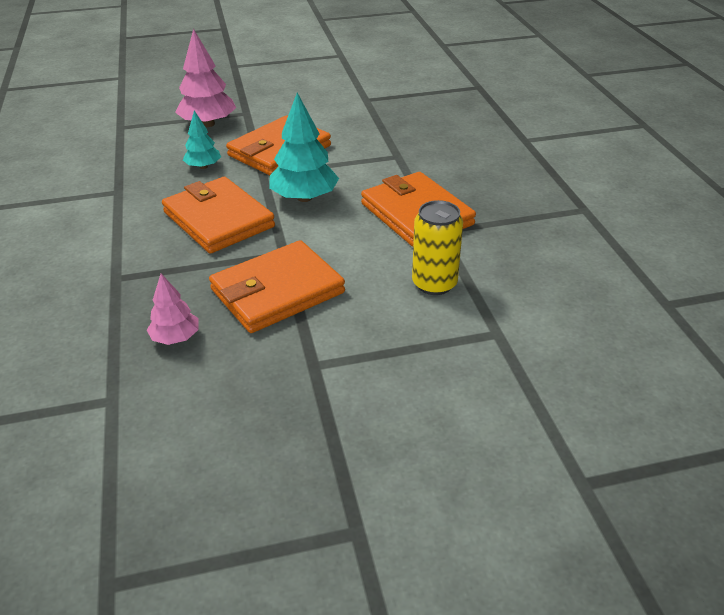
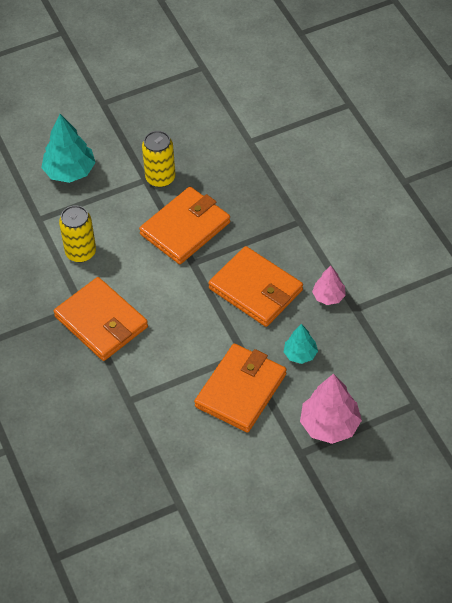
camera: 170 degrees right, 15 degrees up
(176, 338) = (234, 183): pink tree -> pink tree (328, 296)
(288, 363) = (160, 178): none -> yellow can
(304, 198) = (196, 327): turquoise tree -> turquoise tree (70, 171)

